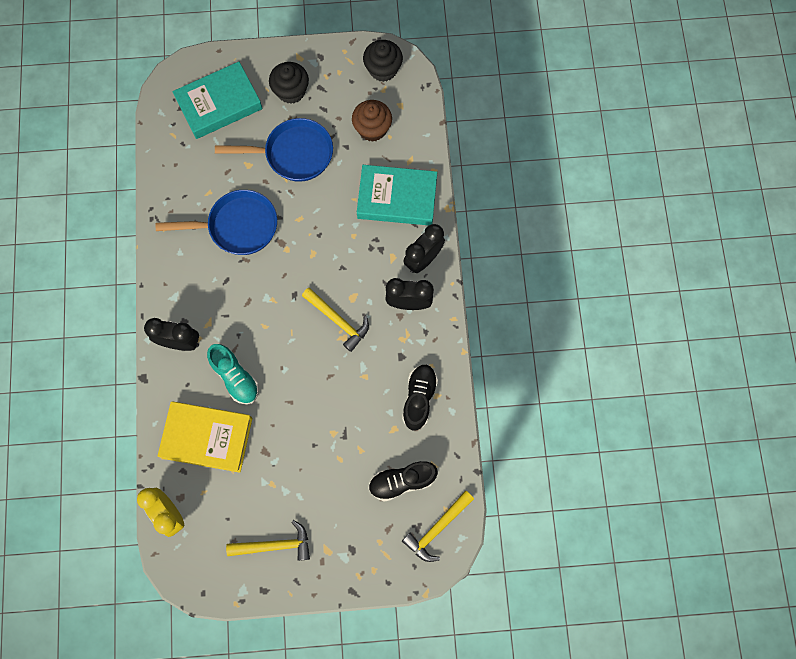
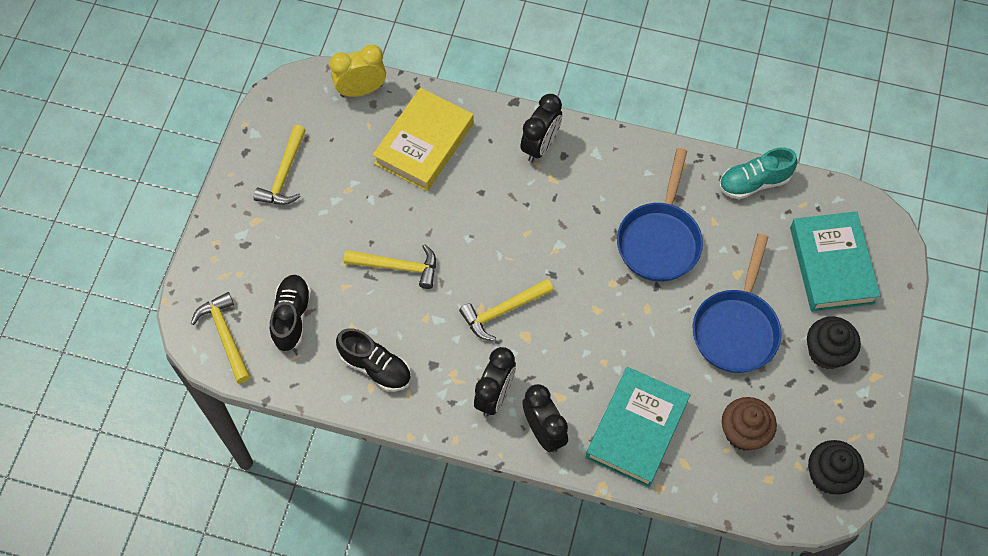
camera: 110 degrees right, 10 degrees down
(235, 377) = (478, 188): turquoise shoe -> turquoise shoe (754, 182)
(328, 415) = (397, 267): none -> yellow hammer

